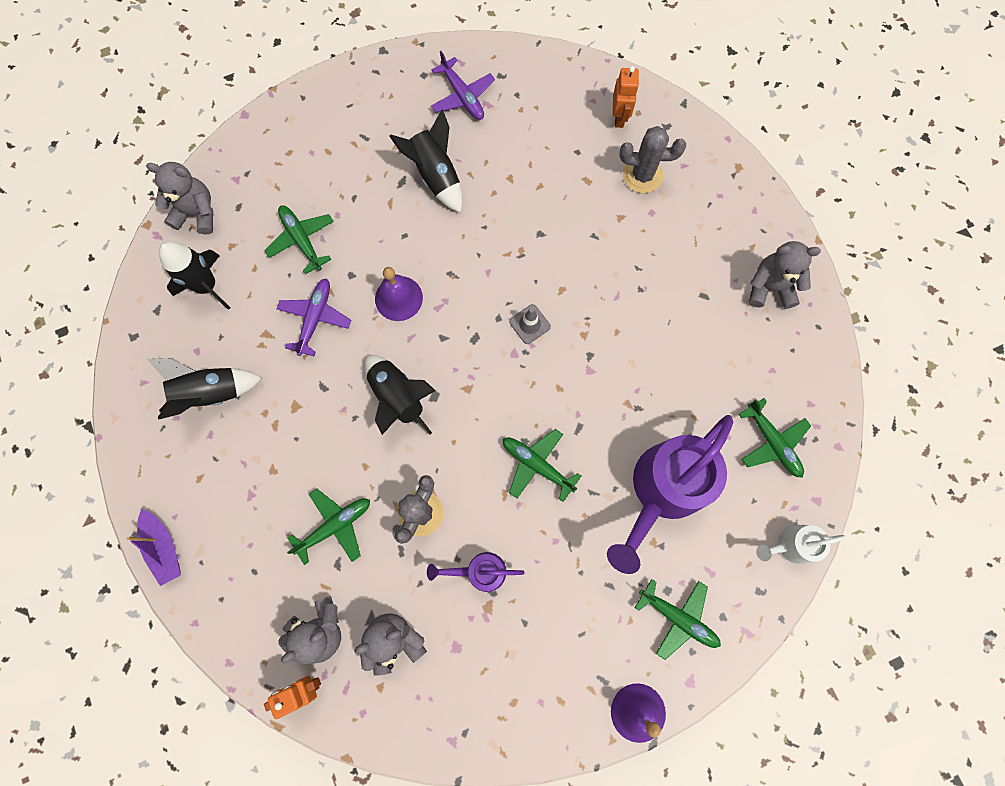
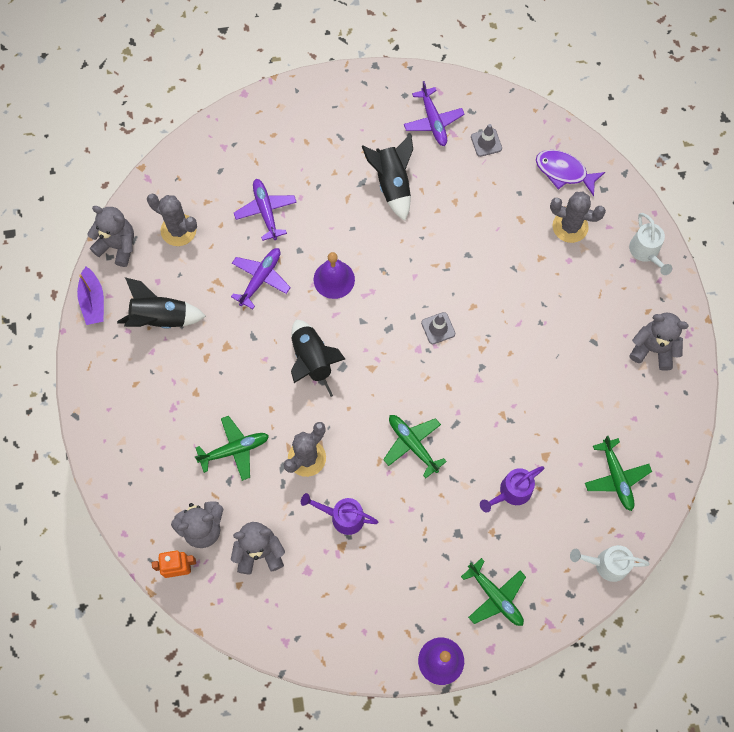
camera: 15 degrees right, 5 degrees down
(164, 547) = (94, 431): purple boat -> purple boat (93, 301)
(197, 213) = (185, 168): grey teddy bear -> grey teddy bear (117, 246)
(207, 286) = (178, 230): black rocket -> grey cactus
(302, 240) = (266, 211): green plane -> purple plane
(526, 106) = (486, 142): none -> grey traffic cone
(619, 117) = (564, 172): orange robot -> purple fish
(662, 491) = (511, 492): purple watering can -> purple watering can, size x0.49
(731, 183) = (646, 252): none -> white watering can

